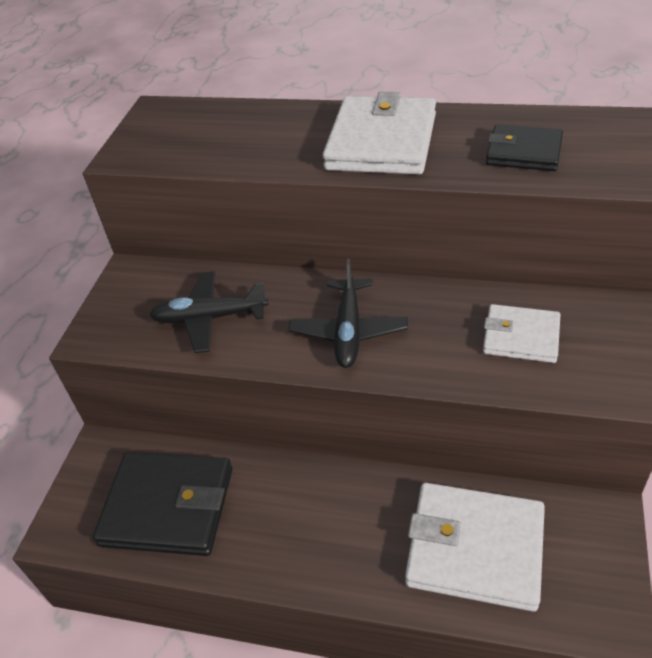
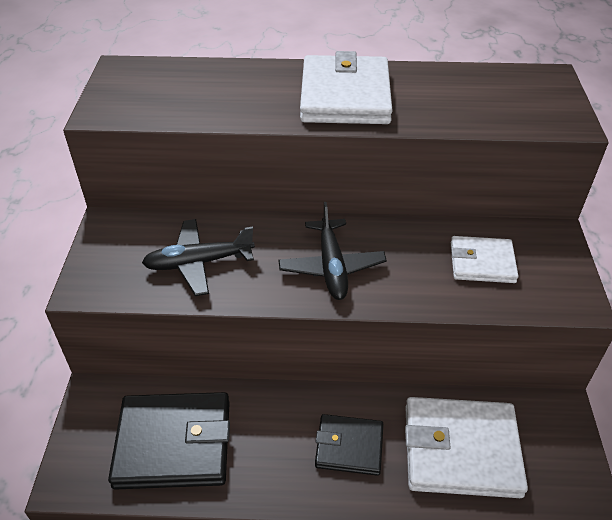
camera: 15 degrees left, 0 degrees up
(523, 152) = (470, 103): black wallet -> black wallet (349, 446)

